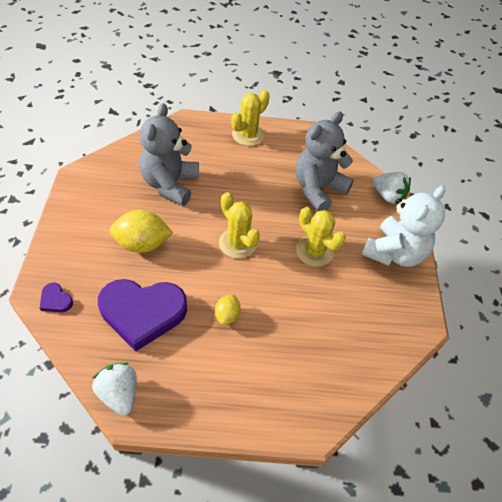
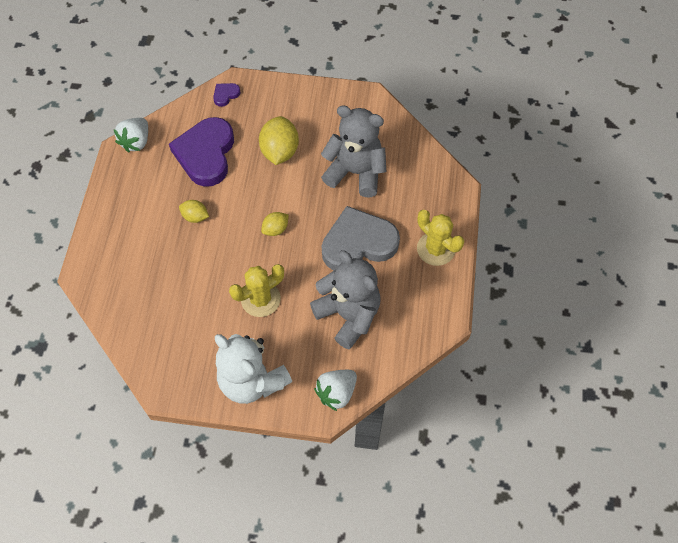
camera: 100 degrees right, 10 degrees up
(119, 394) = (136, 142): white strawberry -> white strawberry turned 135 degrees clockwise
(237, 243) = (275, 229): yellow cactus -> yellow lemon
(247, 182) = (358, 243): none -> grey heart

